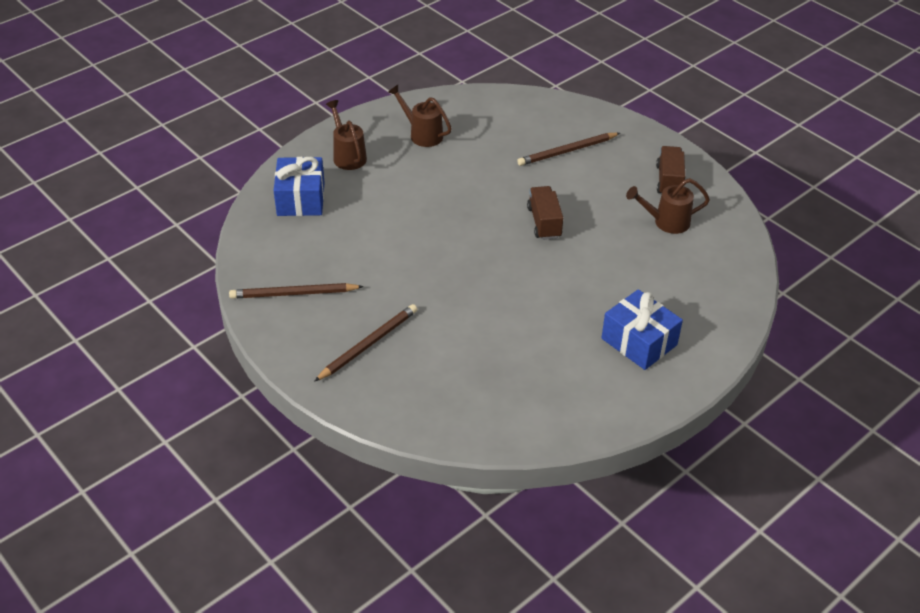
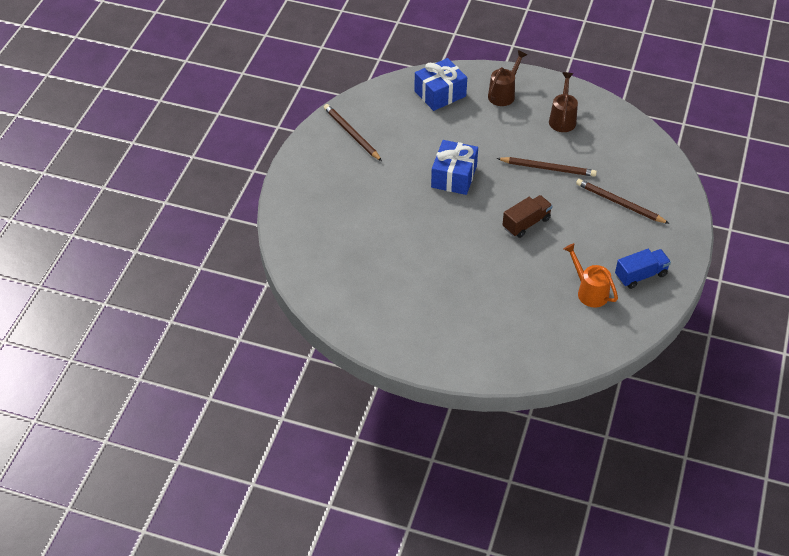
camera: 60 degrees right, 5 degrees up
(368, 344) = (336, 188): brown pencil -> brown pencil (548, 168)
(639, 342) = (446, 323): blue gift -> blue gift (454, 176)
(666, 222) = (589, 291): brown watering can -> orange watering can
(669, 181) = (640, 275): brown truck -> blue truck

